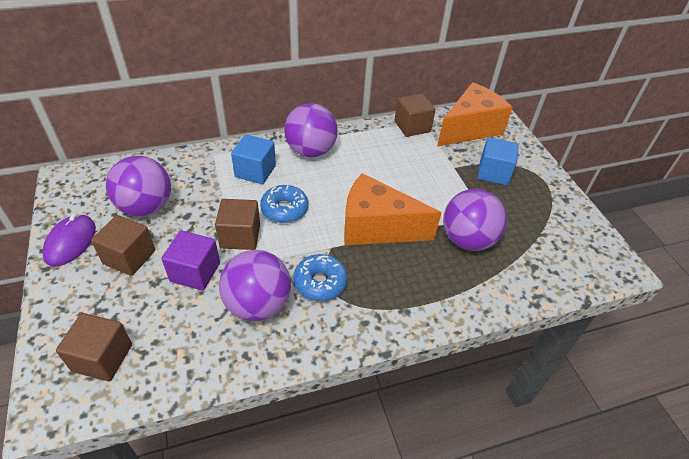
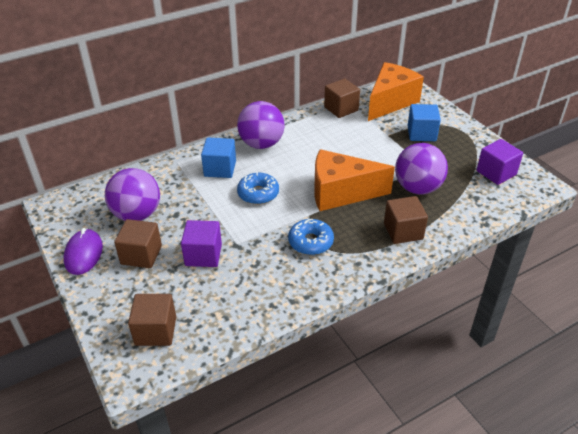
camera: 10 degrees left, 5 degrees down
(240, 236) = (229, 221): brown cube -> brown cube (403, 231)
(258, 304) = (266, 268): purple ball -> none
(567, 239) = (496, 173): none -> purple cube

